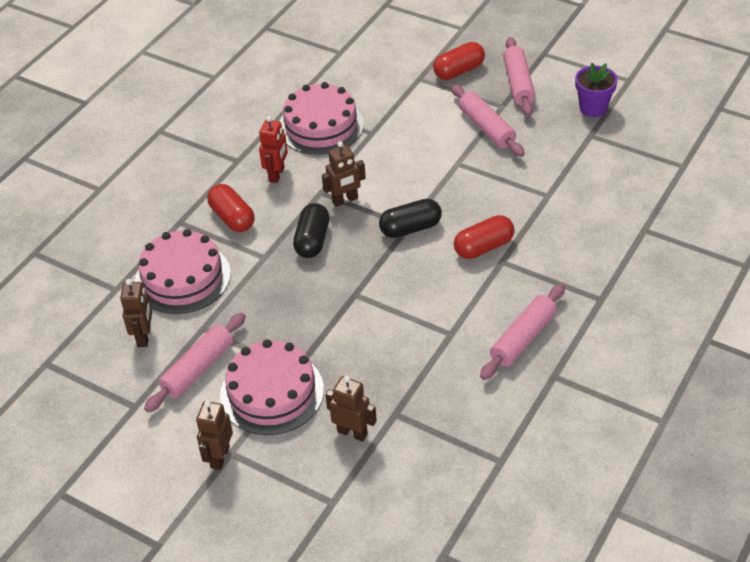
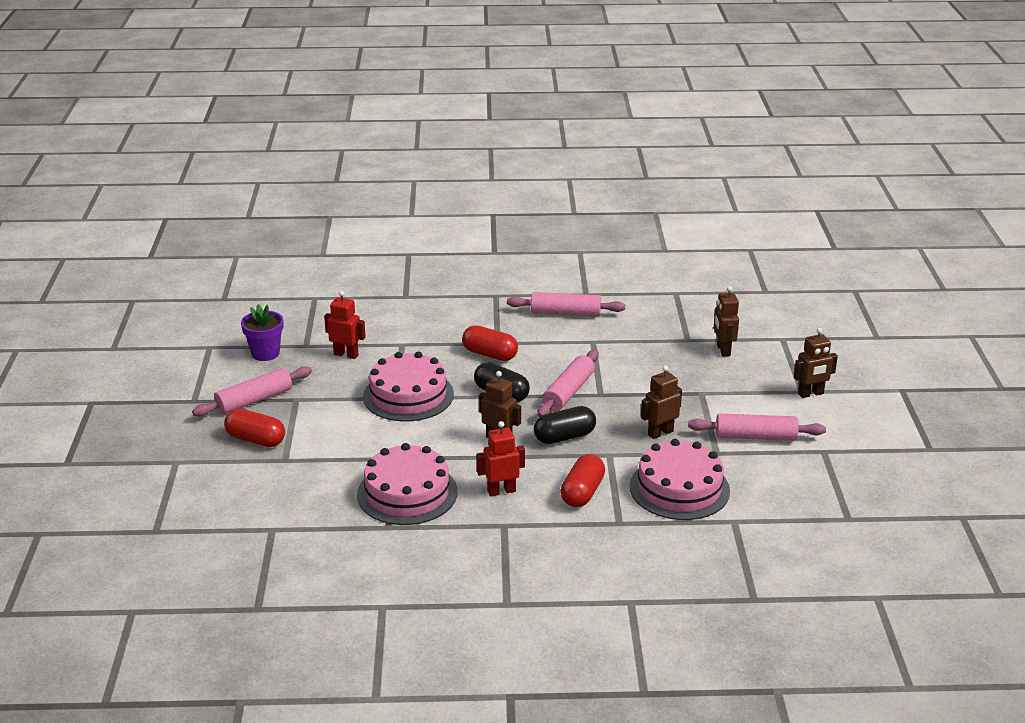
camera: 125 degrees left, 15 degrees down
(144, 336) = (760, 478): brown robot -> brown robot (660, 433)
(272, 392) = (733, 394): pink cake -> pink cake (408, 395)
(486, 128) = (335, 397): pink rolling pin -> pink rolling pin (568, 392)
(554, 154) = (346, 354): none -> red robot

